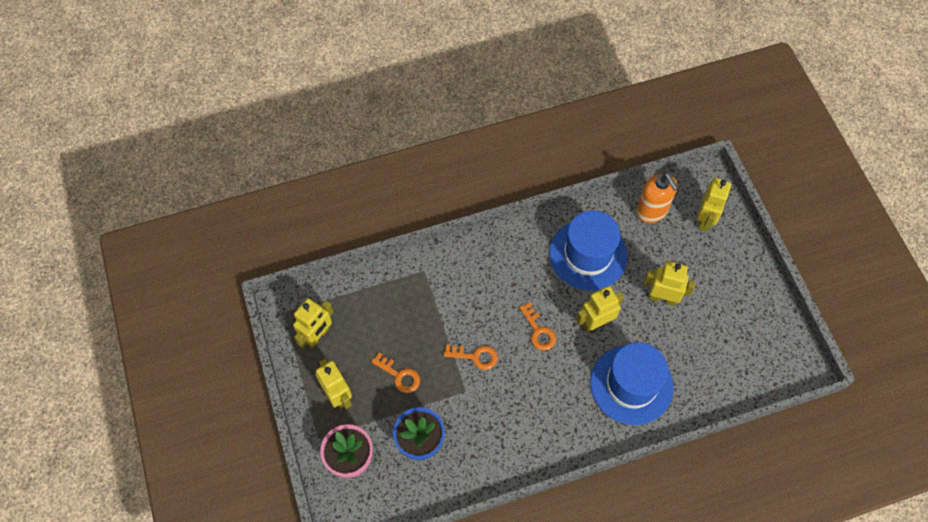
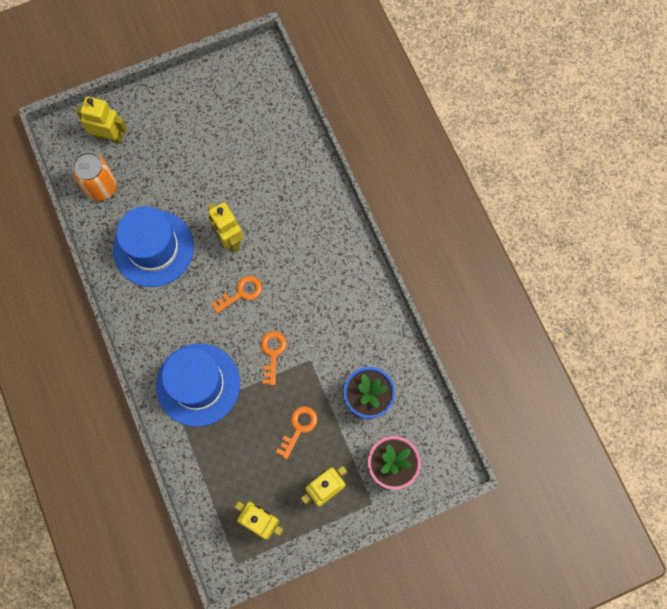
camera: 95 degrees left, 10 degrees up
(631, 384) = (290, 204): blue hat -> blue hat (198, 384)
(652, 211) = (101, 187): orange soap dispenser -> orange can
(662, 298) = (198, 177): yellow robot -> none

